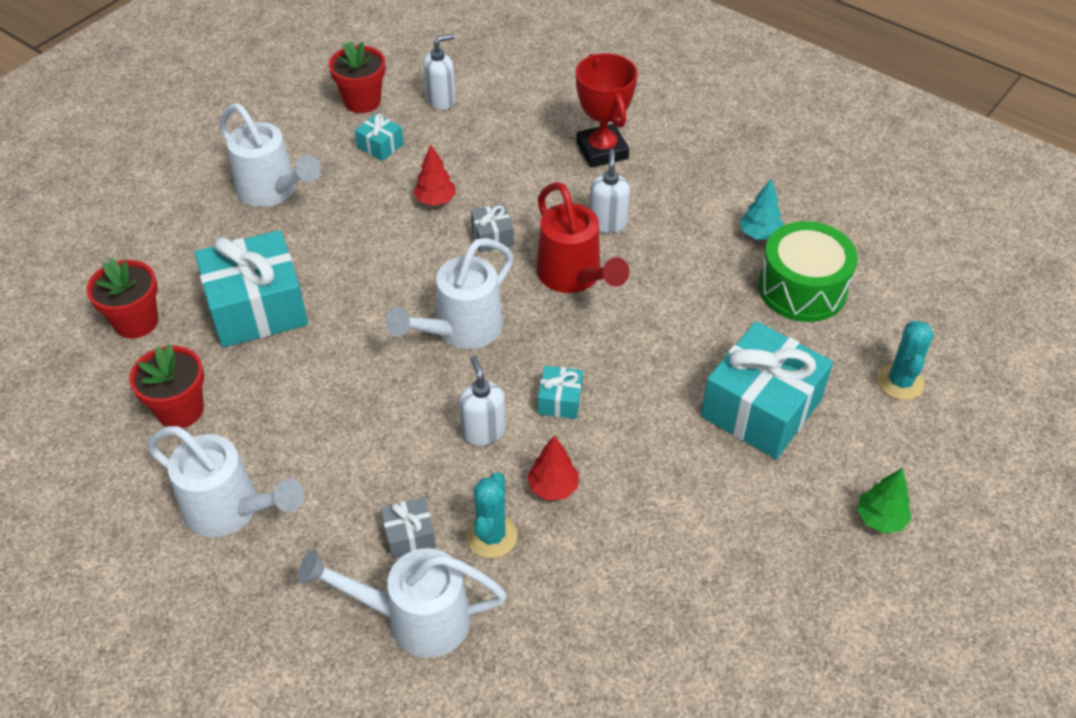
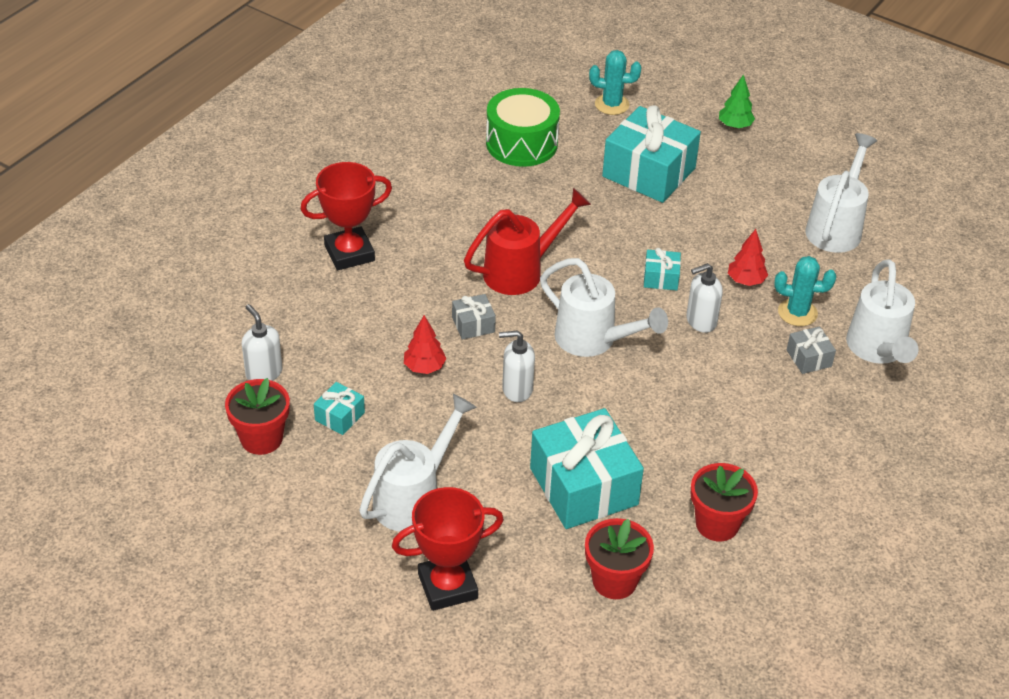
camera: 95 degrees left, 5 degrees down
(168, 210) = (447, 586): none -> red trophy
(230, 510) = (813, 470): white watering can -> white watering can (836, 227)
(608, 223) = (451, 250): white soap dispenser -> white soap dispenser (517, 389)
(759, 234) = (460, 162): turquoise tree -> none

